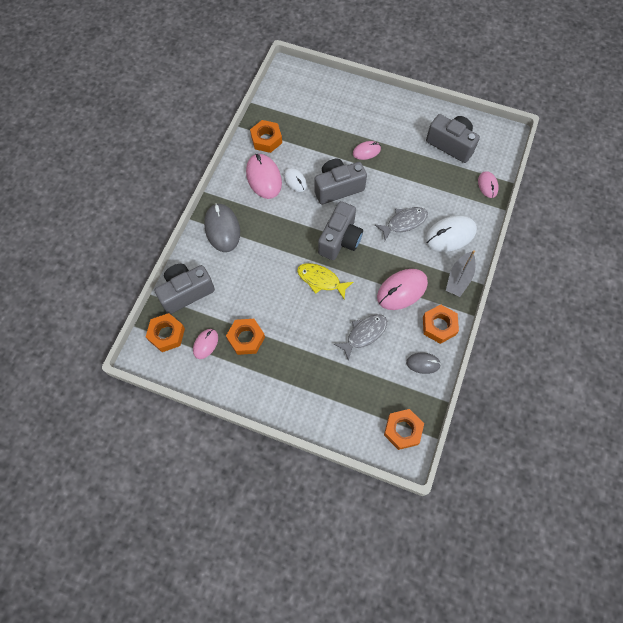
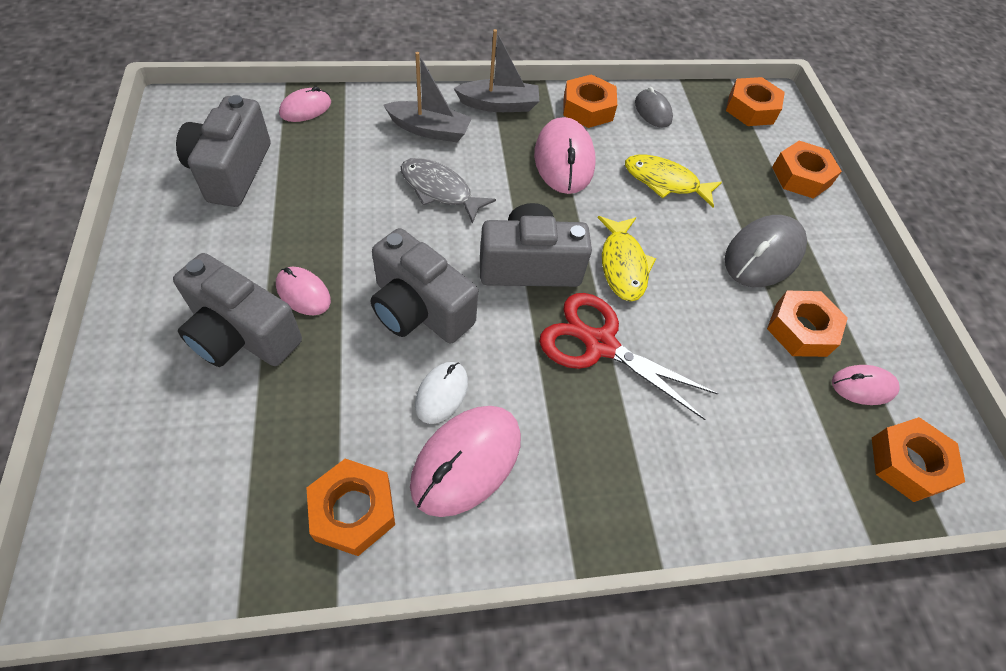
camera: 125 degrees left, 10 degrees down
(186, 292) = (813, 475): grey camera -> grey camera (242, 335)
(222, 229) = (640, 482): grey mouse -> grey mouse (763, 255)
(285, 247) = (599, 344): none -> red scissors
(335, 418) = (801, 176): none -> orange nut
(364, 334) = (665, 182): grey fish -> yellow fish
(402, 290) = (564, 160): pink mouse -> pink mouse turned 60 degrees clockwise
(450, 235) = (429, 130): white mouse -> grey boat

